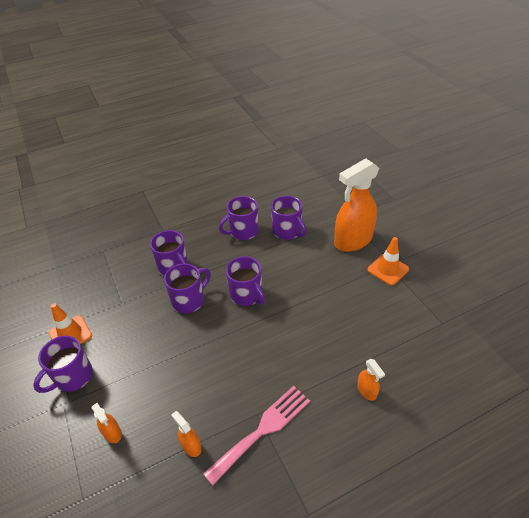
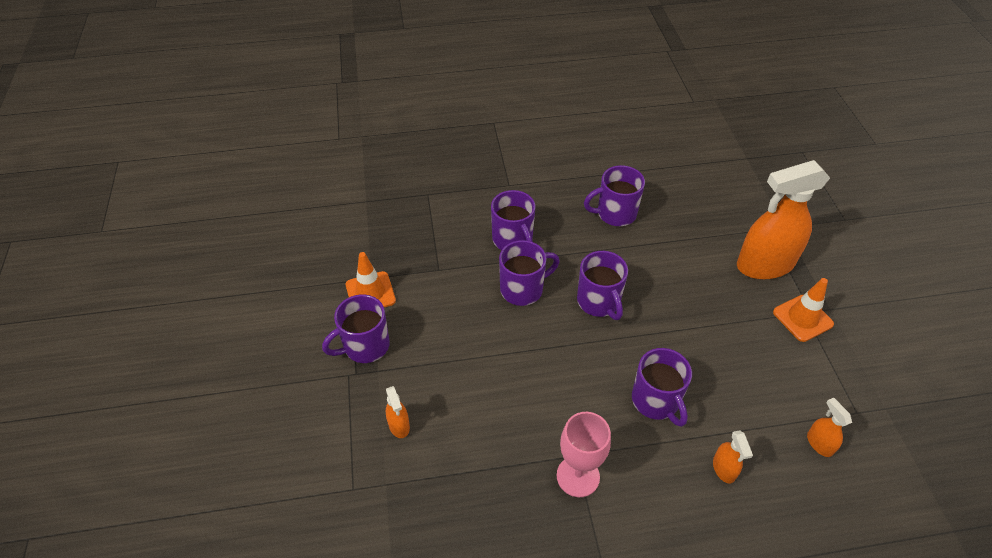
camera: 15 degrees right, 5 degrees up
(191, 446) = (487, 468): orange spray bottle -> orange spray bottle (819, 443)
(263, 430) = (578, 476): pink fork -> pink goblet
(287, 231) = (676, 228): purple mug -> purple mug (656, 401)

